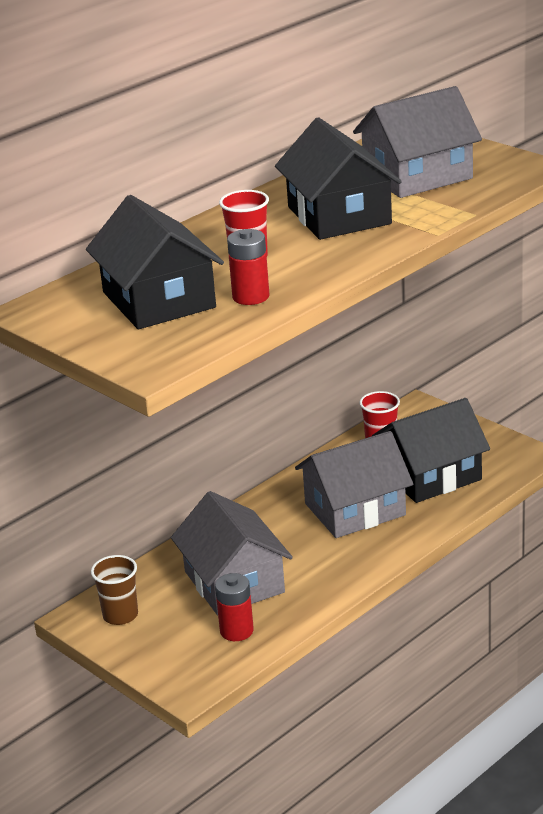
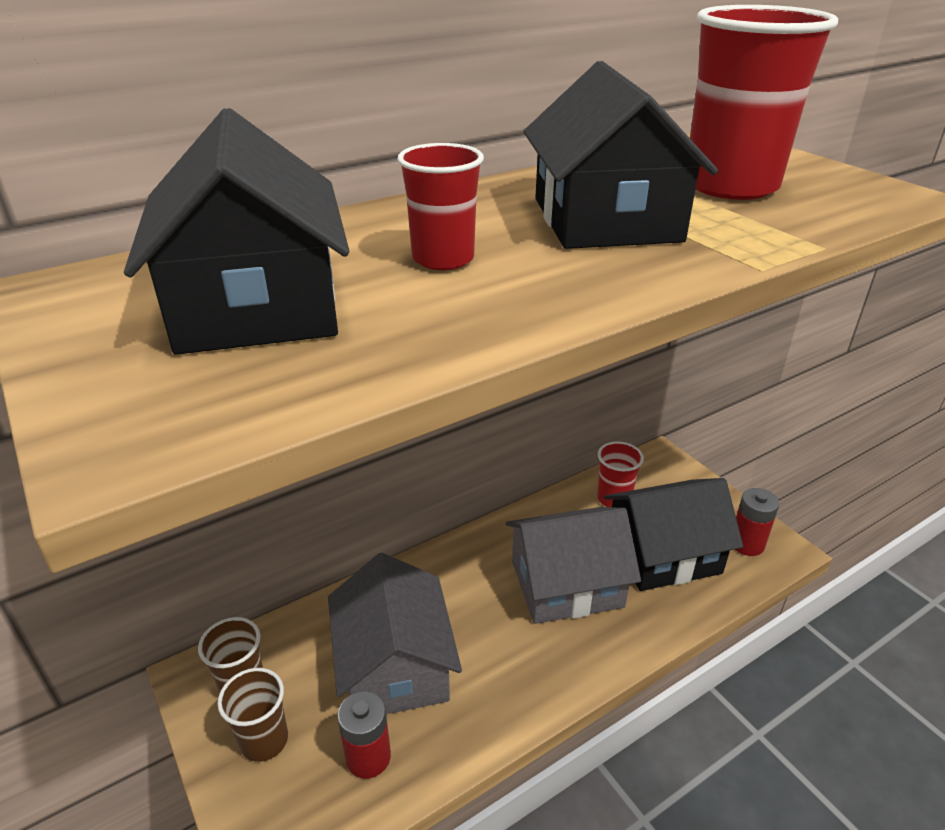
camera: 10 degrees right, 5 degrees up
(154, 638) = (264, 740): none -> brown cup
(251, 297) = (409, 326): red battery -> red battery (746, 544)
(417, 176) = (730, 186): grey house -> red cup

